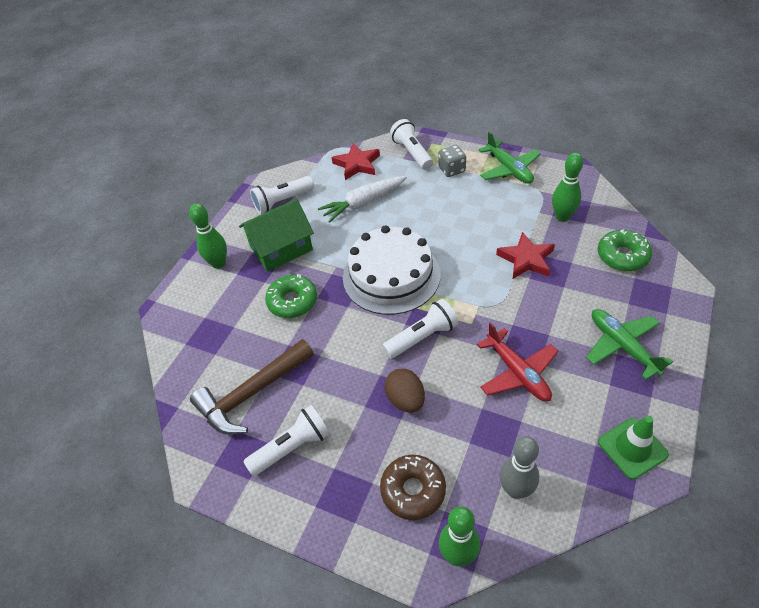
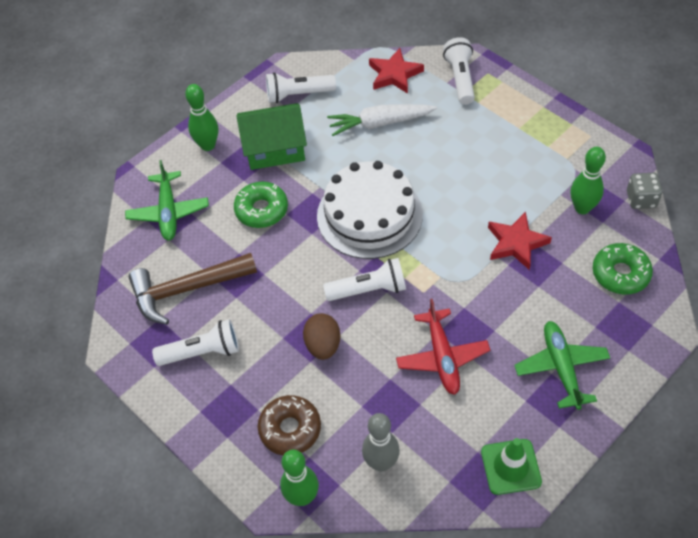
camera: 20 degrees right, 5 degrees up
(452, 170) = (493, 113): grey dice -> grey dice (641, 199)
(509, 169) = (556, 132): green plane -> green plane (168, 212)

